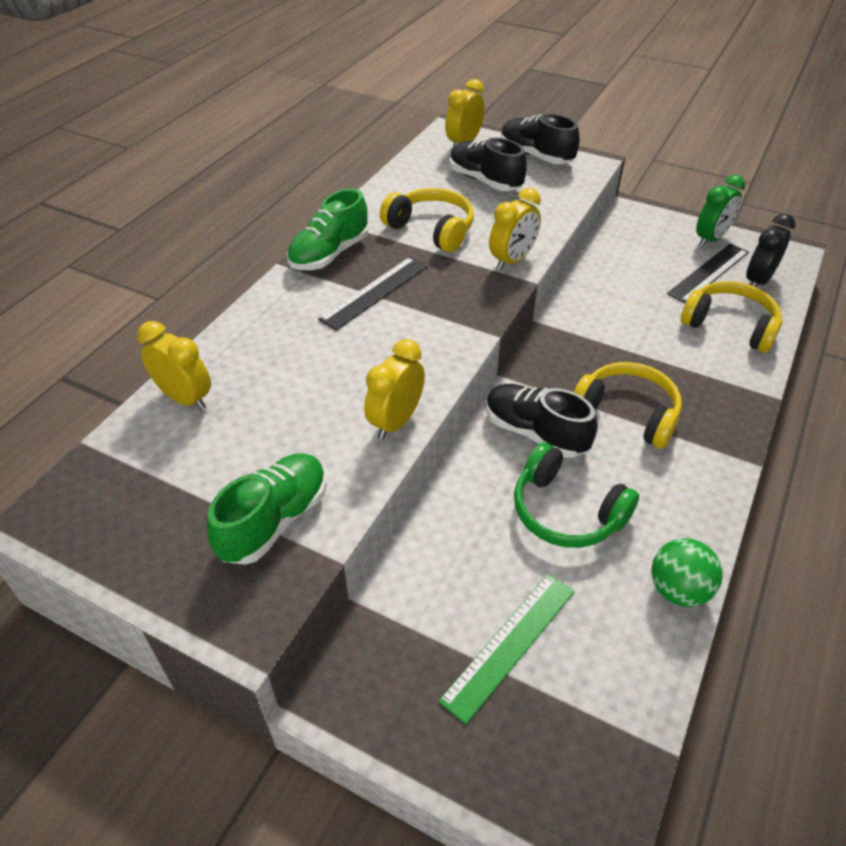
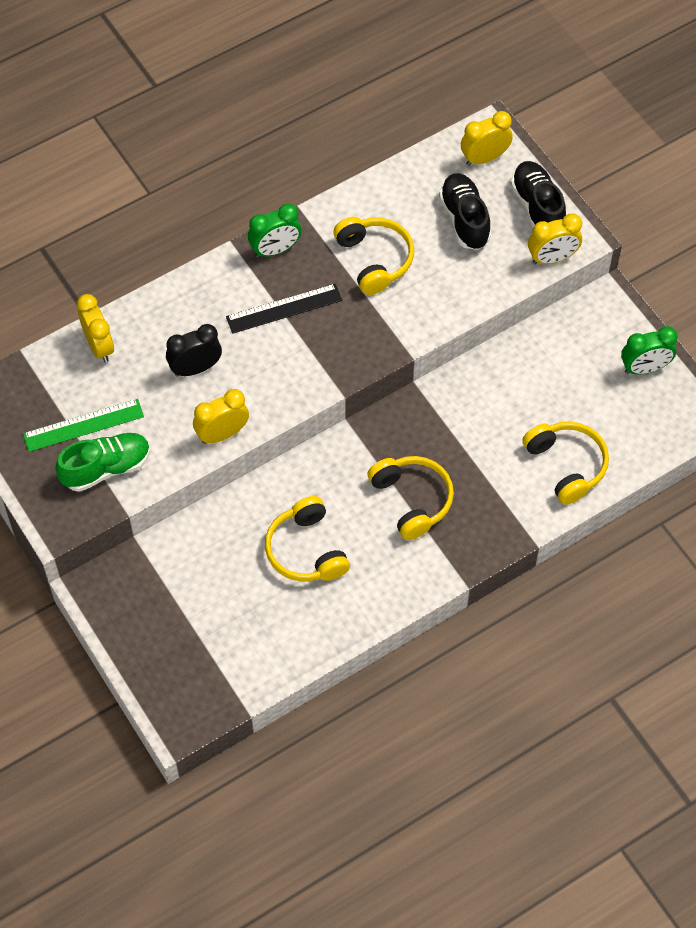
camera: 30 degrees right, 15 degrees up
(329, 254) = (275, 250): green shoe -> green clock
(510, 644) = (206, 612): green ruler -> green ruler (83, 425)
(512, 260) = (413, 326): yellow clock -> yellow clock (552, 258)
(535, 433) = (333, 482): black shoe -> none
(566, 511) = (306, 550): green headphones -> yellow headphones
(678, 590) = (332, 635): green ball -> none
(708, 272) = (604, 404): black ruler -> none
(758, 281) = (638, 433): black clock -> black clock (195, 368)

